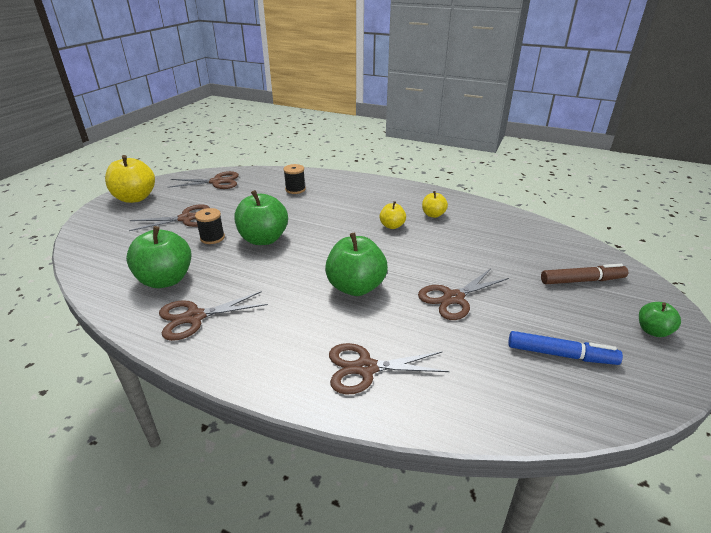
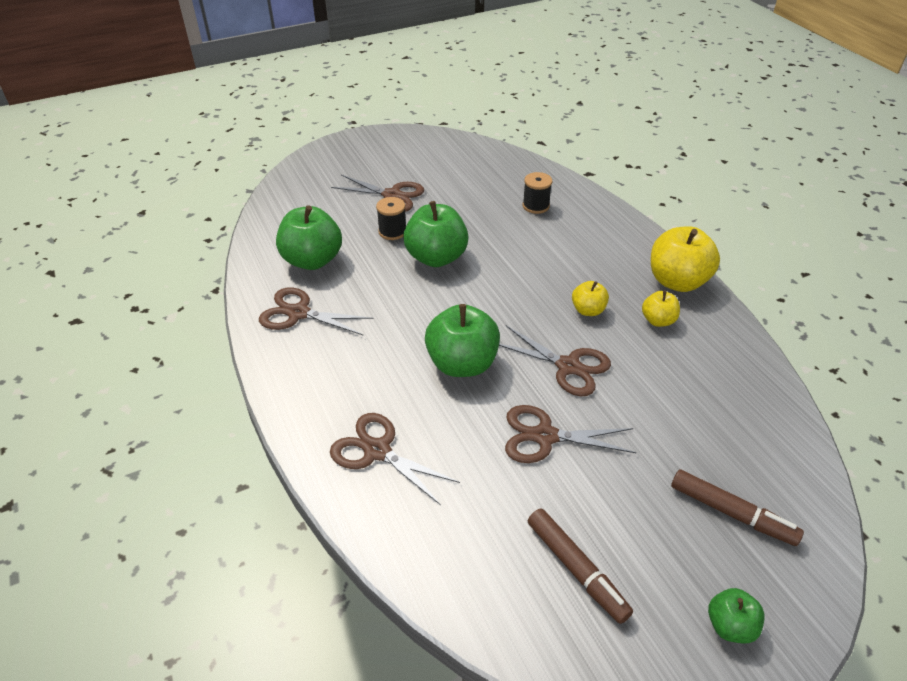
camera: 40 degrees right, 10 degrees up
(135, 198) = (371, 147): yellow apple -> yellow apple (677, 281)
(217, 182) = (465, 158): brown scissors -> brown scissors (568, 366)
(560, 354) = (576, 568): blue marker -> brown marker

